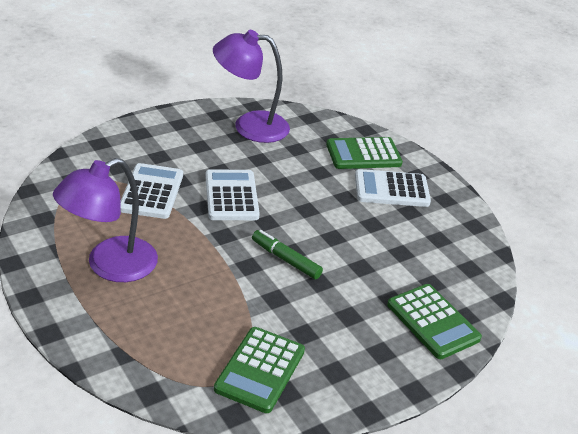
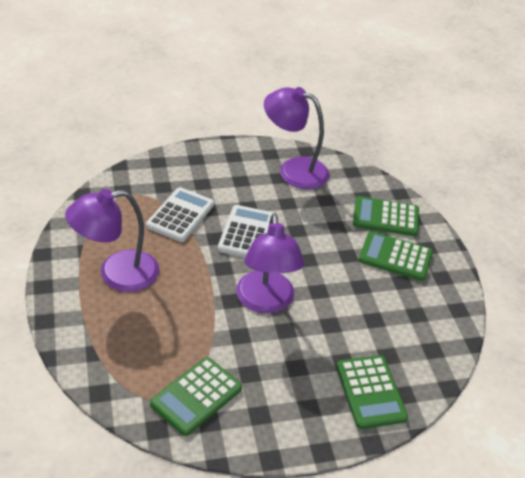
camera: 20 degrees right, 5 degrees up
(286, 259) = (266, 302): green marker -> purple lamp
(391, 189) = (395, 257): white calculator -> green calculator

